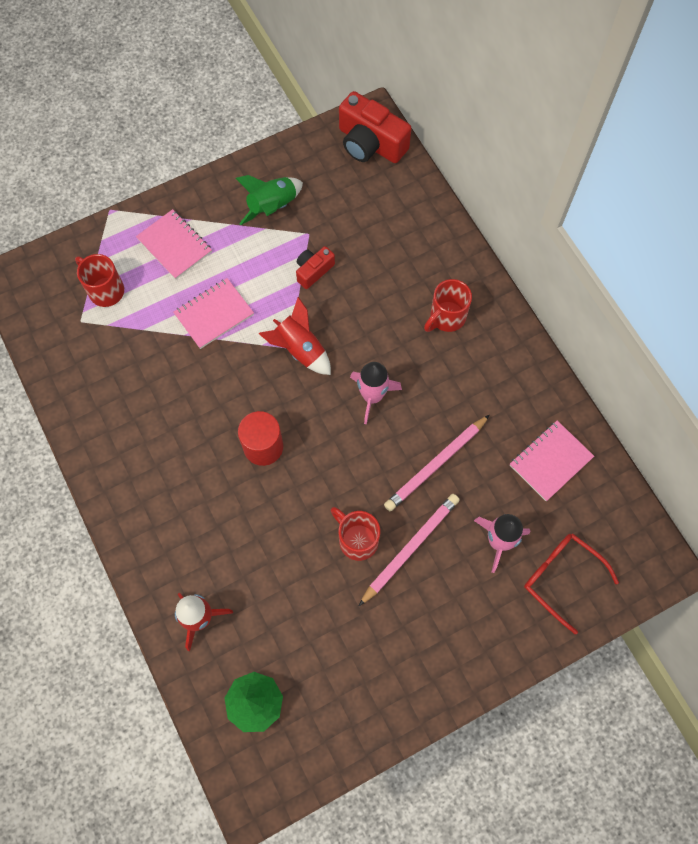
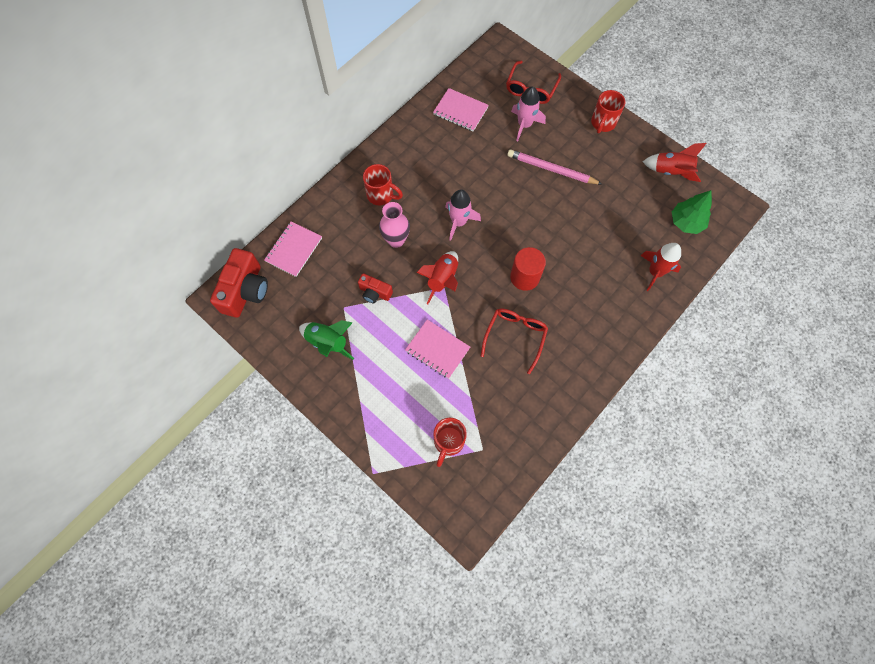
camera: 110 degrees left, 0 degrees up
(174, 245) = (388, 404): pink notebook -> pink notebook (294, 250)
(191, 404) = (515, 337): none -> red glasses
(344, 724) = (671, 172): none -> red rocket
(357, 539) = (560, 200): red mug -> red mug (602, 123)
(374, 315) = (396, 240): none -> pink vase
(436, 464) = (490, 171): pink pencil -> none

